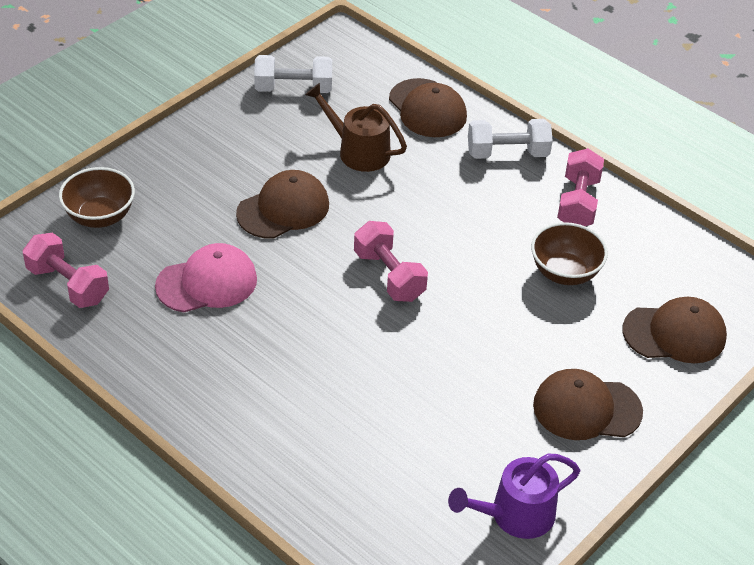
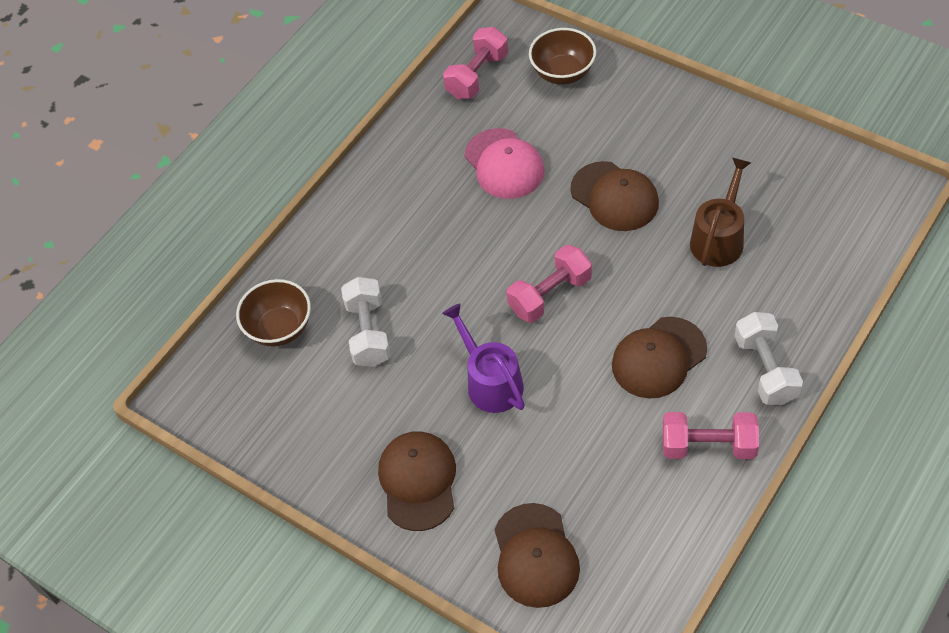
camera: 90 degrees right, 10 degrees up
(293, 89) = (794, 167): white dumbbell -> white dumbbell (368, 333)
(427, 108) = (811, 285): brown cap -> brown cap (659, 358)
(515, 515) = (287, 436): purple watering can -> purple watering can (491, 382)
(564, 273) = (596, 444): brown bowl -> brown bowl (280, 328)

